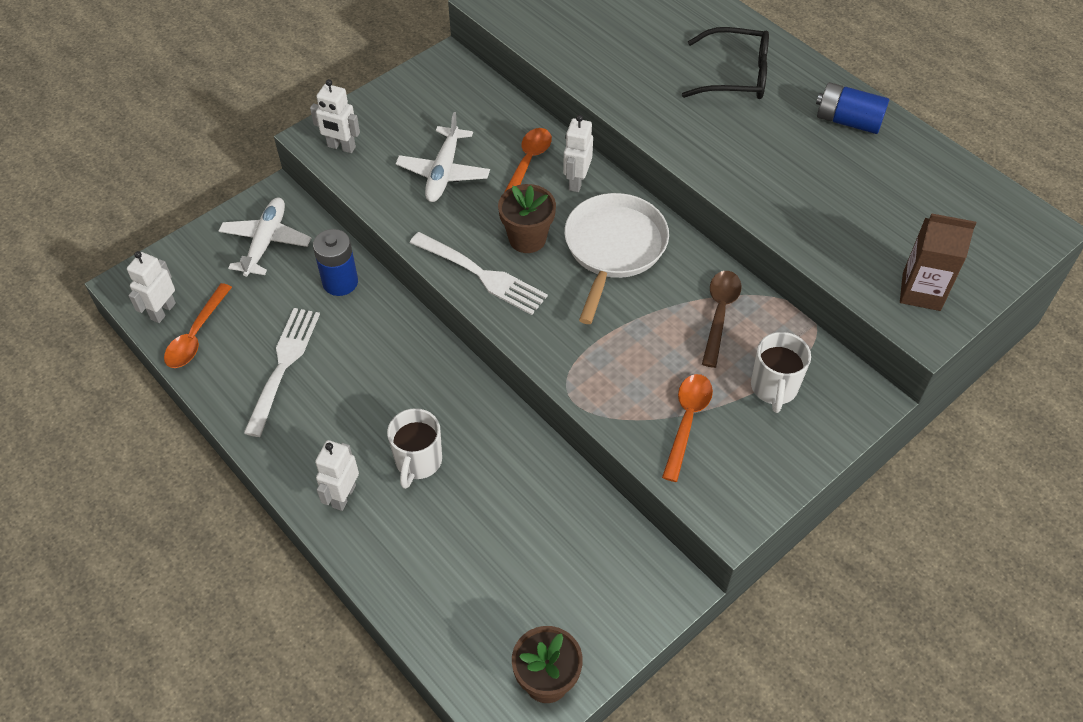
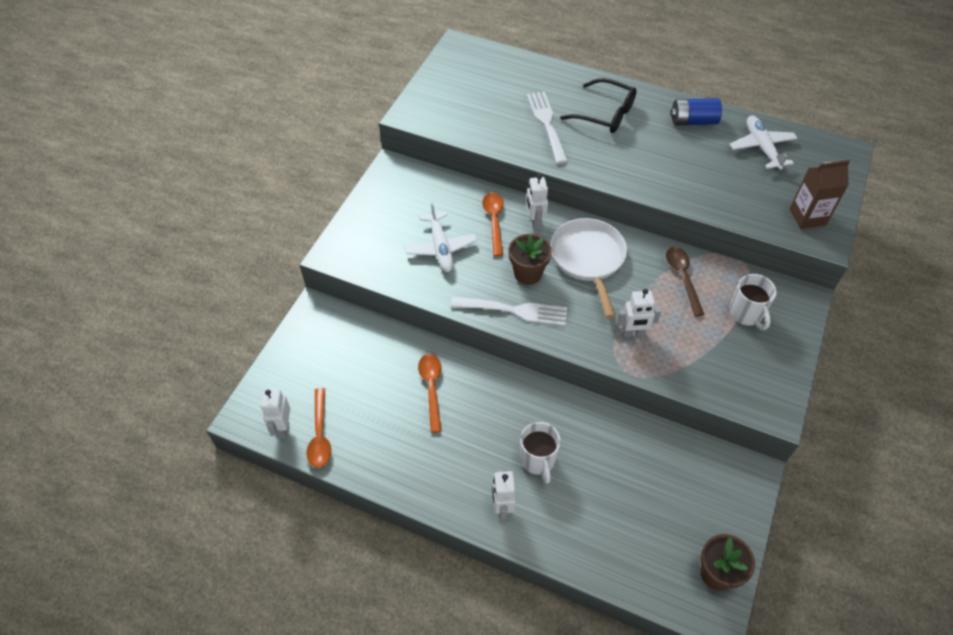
camera: 25 degrees left, 0 degrees up
(266, 242) = (328, 345): white plane -> white plane (762, 147)
(283, 366) = (399, 431): white fork -> white fork (547, 124)
(340, 282) = (402, 354): blue battery -> none
(341, 147) = (355, 255): white robot -> white robot (633, 333)
(687, 421) = (709, 358): orange spoon -> orange spoon (431, 388)
(735, 75) = (605, 114): black glasses -> black glasses turned 45 degrees clockwise

